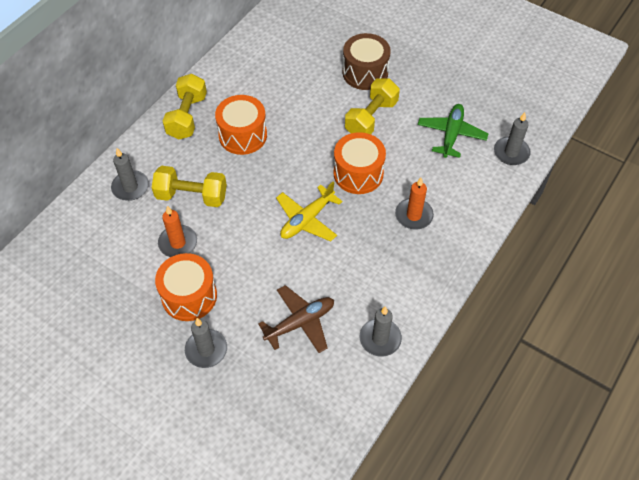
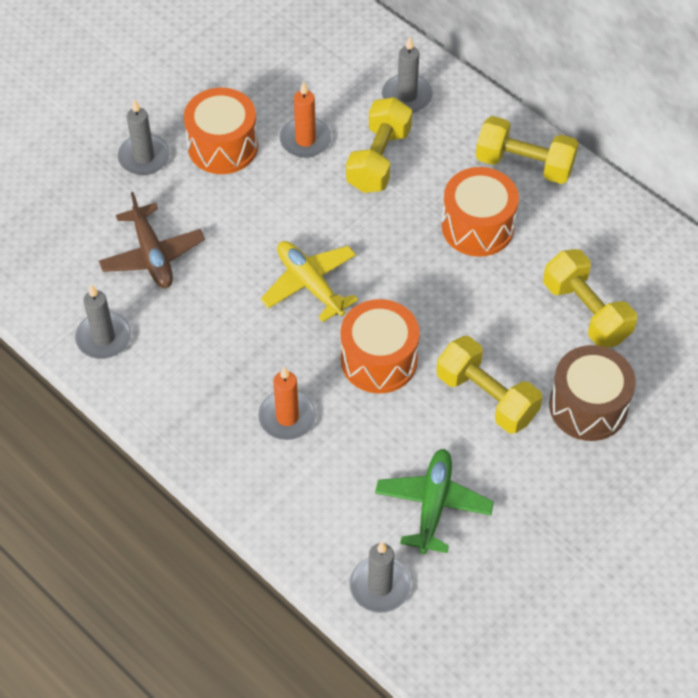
camera: 100 degrees right, 0 degrees up
(299, 78) = (586, 312): none -> yellow dumbbell
(451, 135) = (433, 505): green plane -> green plane turned 105 degrees counterclockwise

